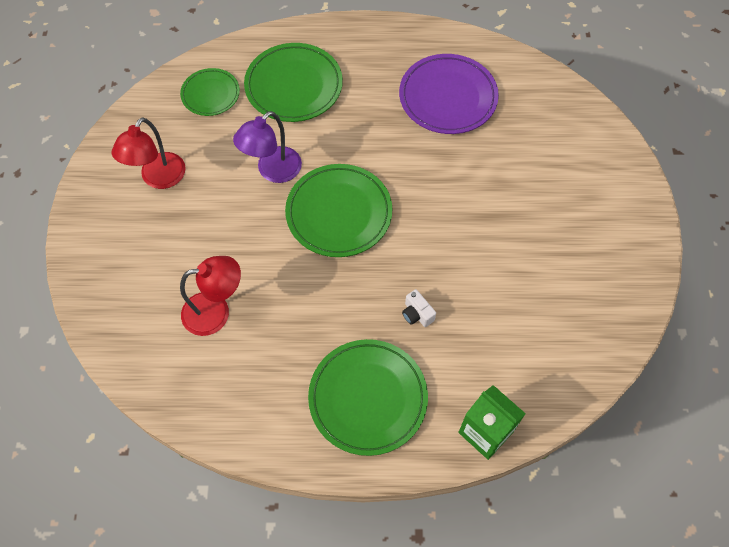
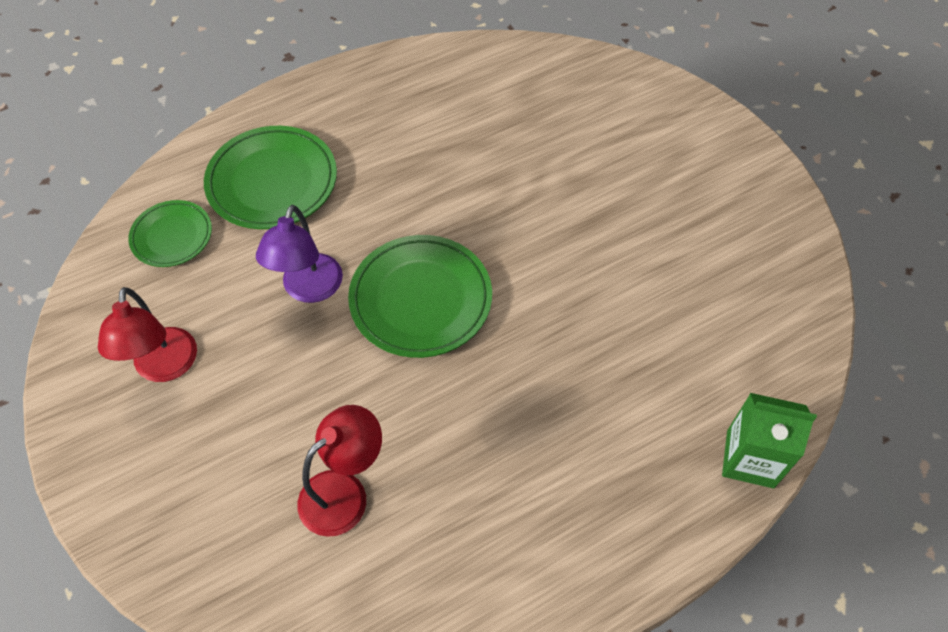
camera: 30 degrees left, 5 degrees down
(368, 398) = (596, 495): green plate -> none
(417, 314) = (586, 368): white camera -> none
(448, 97) = (460, 118): purple plate -> none

